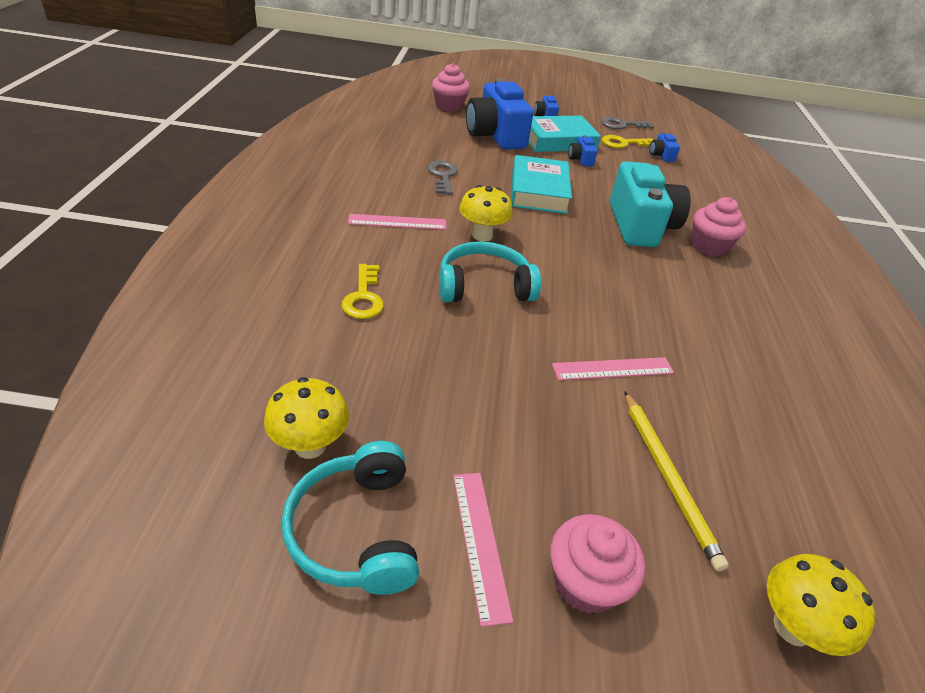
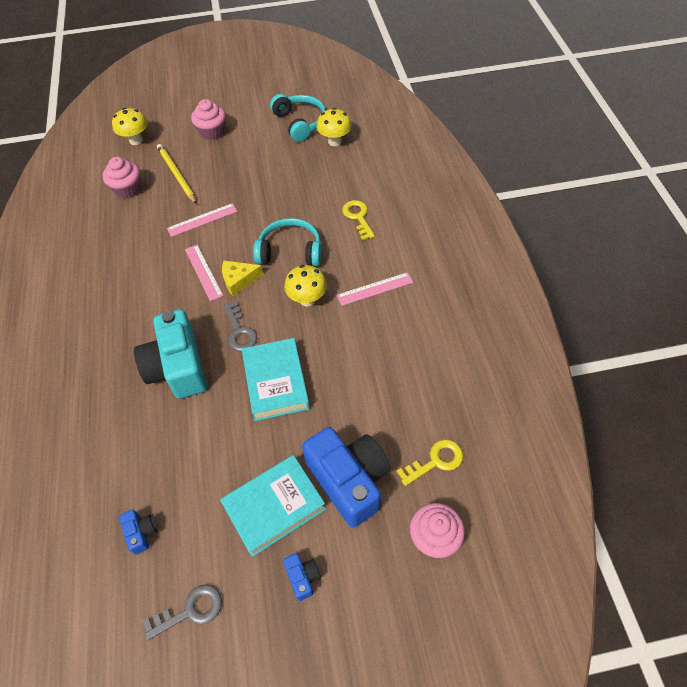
camera: 170 degrees right, 15 degrees up
(443, 176) = (370, 366): grey key -> grey key (239, 331)
(480, 542) = (253, 132): pink ruler -> pink ruler (203, 272)
(484, 286) = (290, 251): turquoise headphones -> turquoise headphones turned 150 degrees counterclockwise
(563, 276) = (239, 280): none -> yellow cheese
(580, 159) = (241, 469): blue camera -> none
(623, 143) = (189, 544): yellow key -> yellow key (435, 461)
(709, 246) = (118, 362): pink cupcake -> pink cupcake (127, 189)

